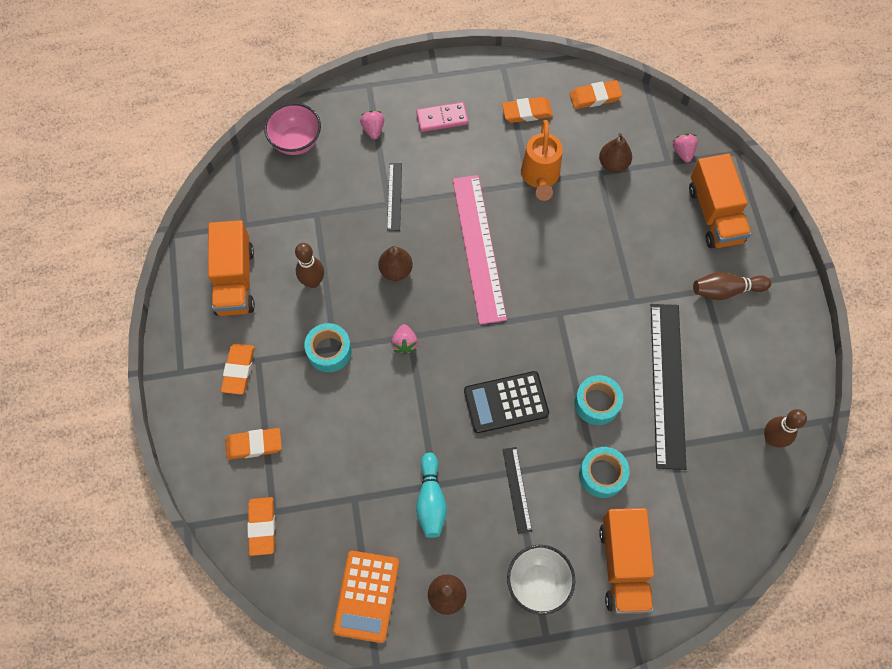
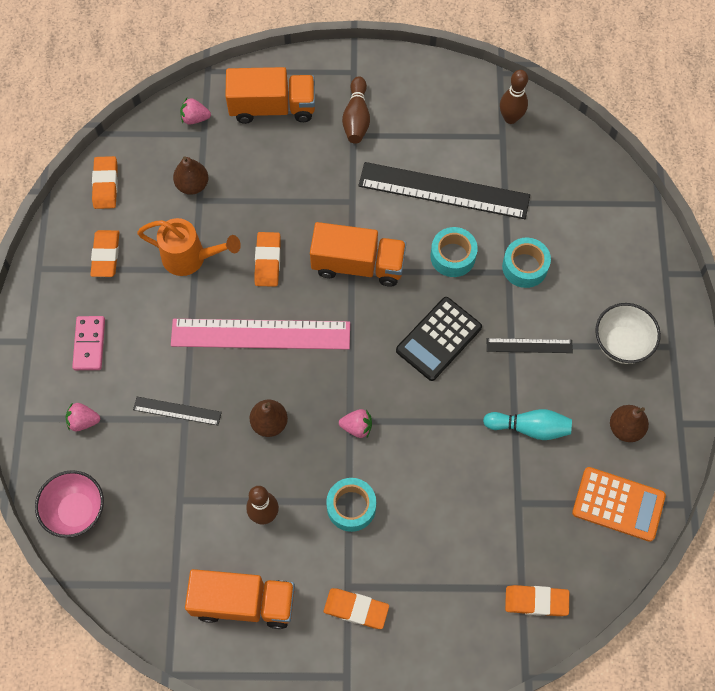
camera: 80 degrees left, 0 degrees up
(254, 445) = (445, 600): orange eraser -> orange eraser (268, 261)
(506, 402) = (438, 339): black calculator -> black calculator turned 45 degrees clockwise
(623, 565) = (612, 267): orange truck -> orange truck (358, 264)

